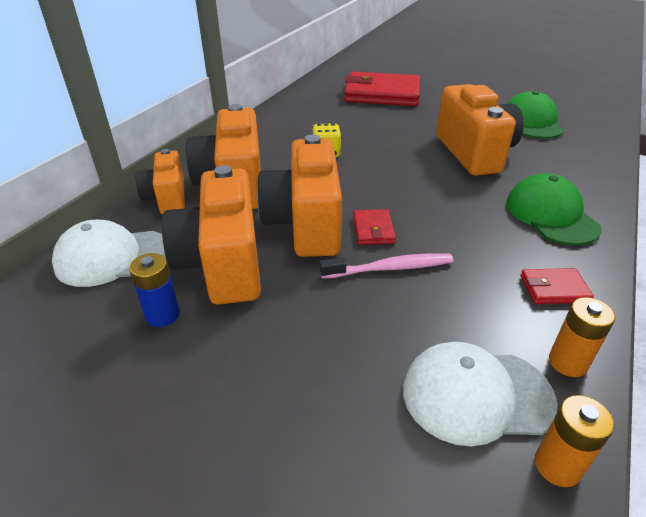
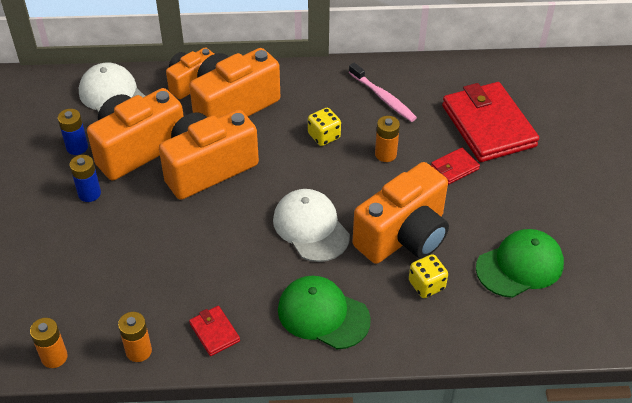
camera: 60 degrees right, 10 degrees up
(259, 328) = (89, 193): none -> blue battery
(373, 229) = (225, 208): red wallet -> red wallet (454, 168)
(375, 135) = (385, 154): none -> orange battery
(390, 268) = (183, 234): pink toothbrush -> pink toothbrush (383, 97)
(476, 395) = (88, 310): white cap -> white cap (311, 227)
(535, 159) = (426, 285): none -> yellow dice
(551, 215) = (323, 314): green cap -> green cap turned 105 degrees counterclockwise

